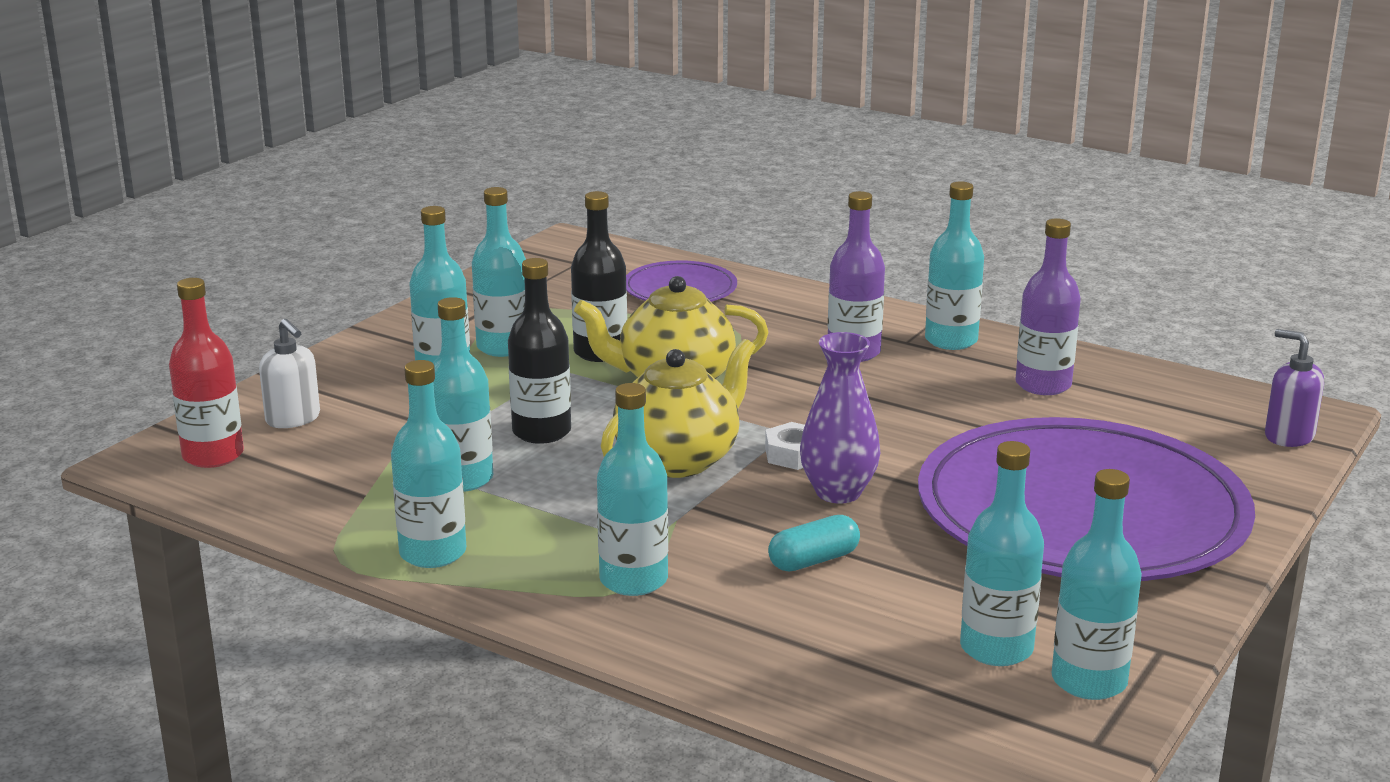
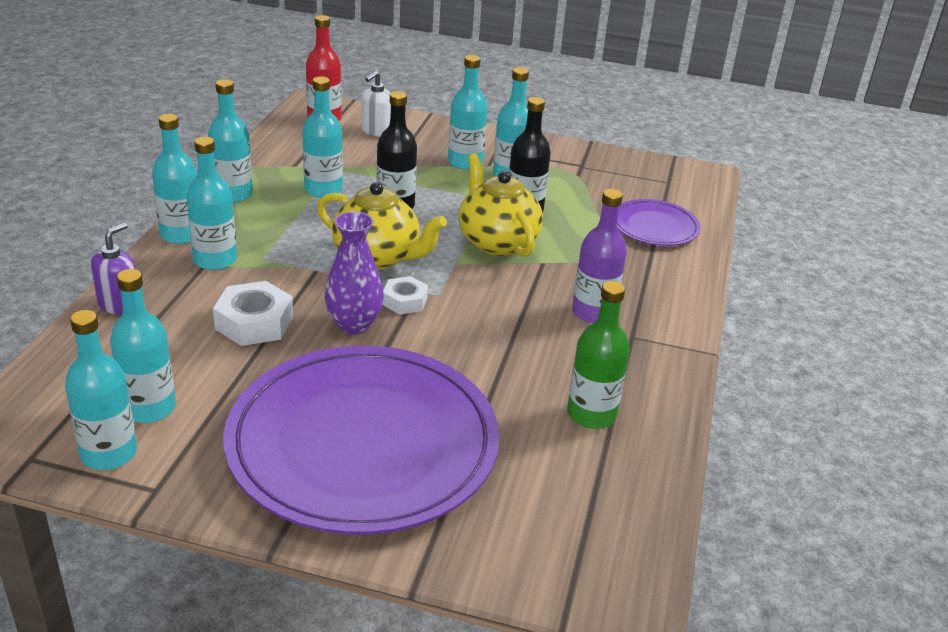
camera: 70 degrees right, 10 degrees up
(813, 560) = (254, 322): turquoise capsule -> white nut
(951, 340) = (650, 359): turquoise bottle -> turquoise bottle (181, 234)
(1043, 385) = (591, 414): purple bottle -> green bottle
(1288, 436) = (566, 579): purple soap dispenser -> purple soap dispenser (119, 304)

